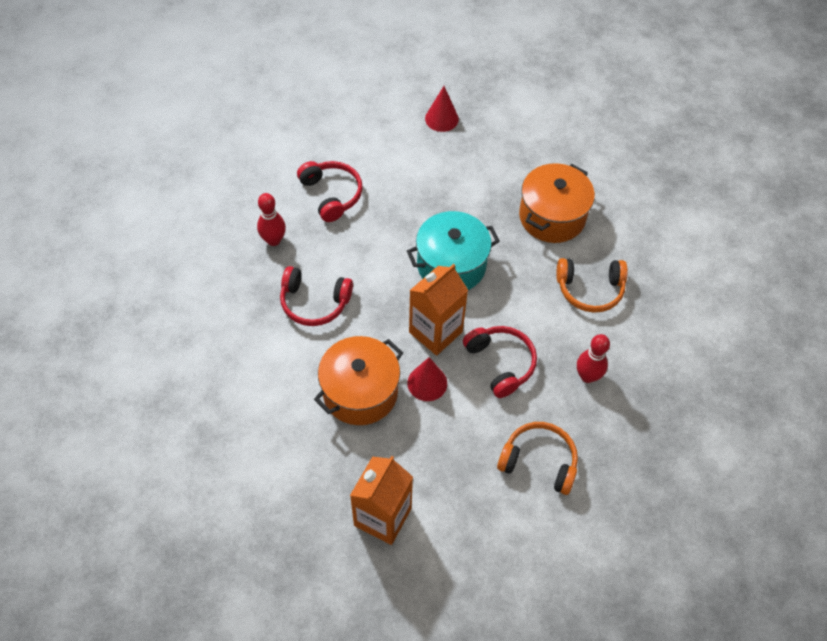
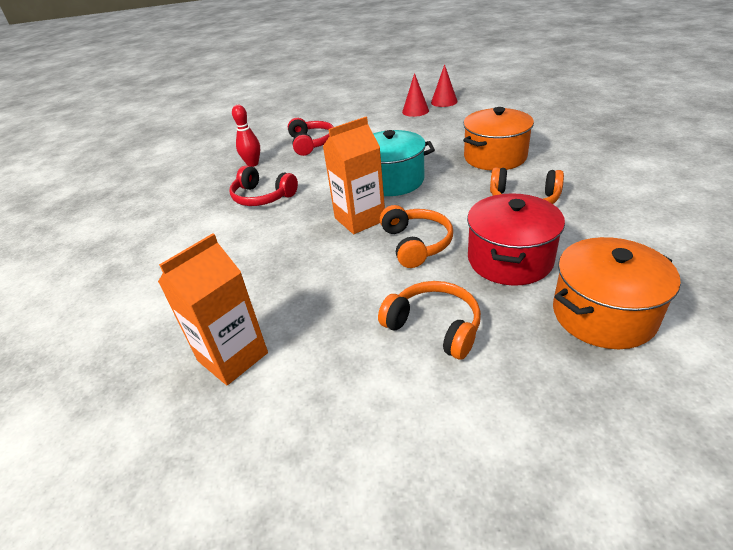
camera: 20 degrees right, 20 degrees down
(360, 392) = (268, 254): orange pot -> orange pot (603, 314)
(427, 383) = (335, 252): red cone -> red cone (444, 102)
(500, 363) = (416, 244): red headphones -> orange headphones
(587, 376) = (509, 259): red bowling pin -> red pot

